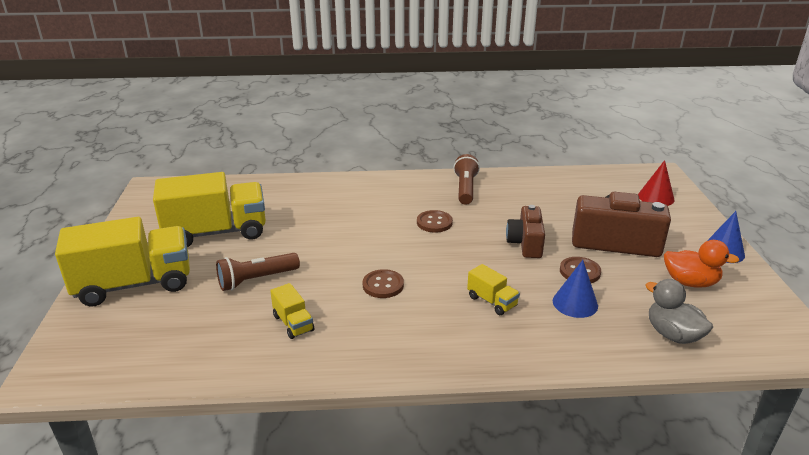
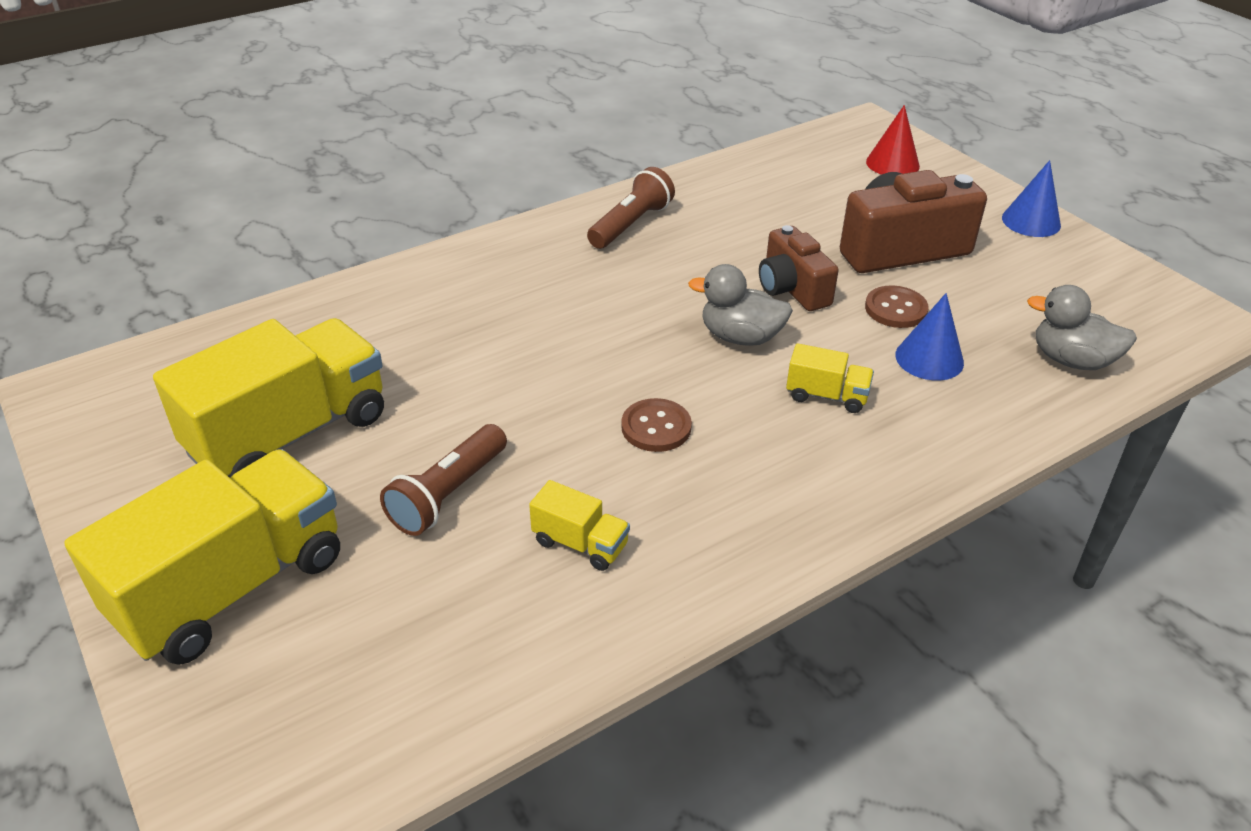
camera: 30 degrees left, 10 degrees up
(434, 222) = (636, 297): brown button -> none
(465, 189) = (631, 224): brown flashlight -> brown flashlight turned 60 degrees clockwise
(471, 258) = (740, 337): none -> grey duck
(690, 282) = (1031, 279): orange duck -> none

